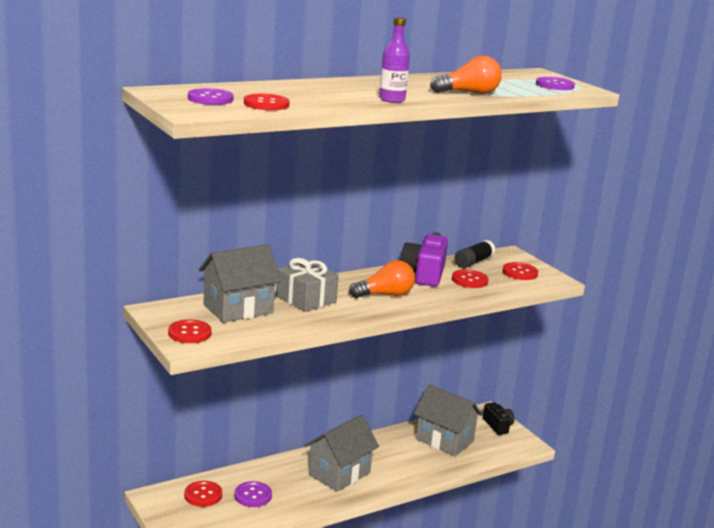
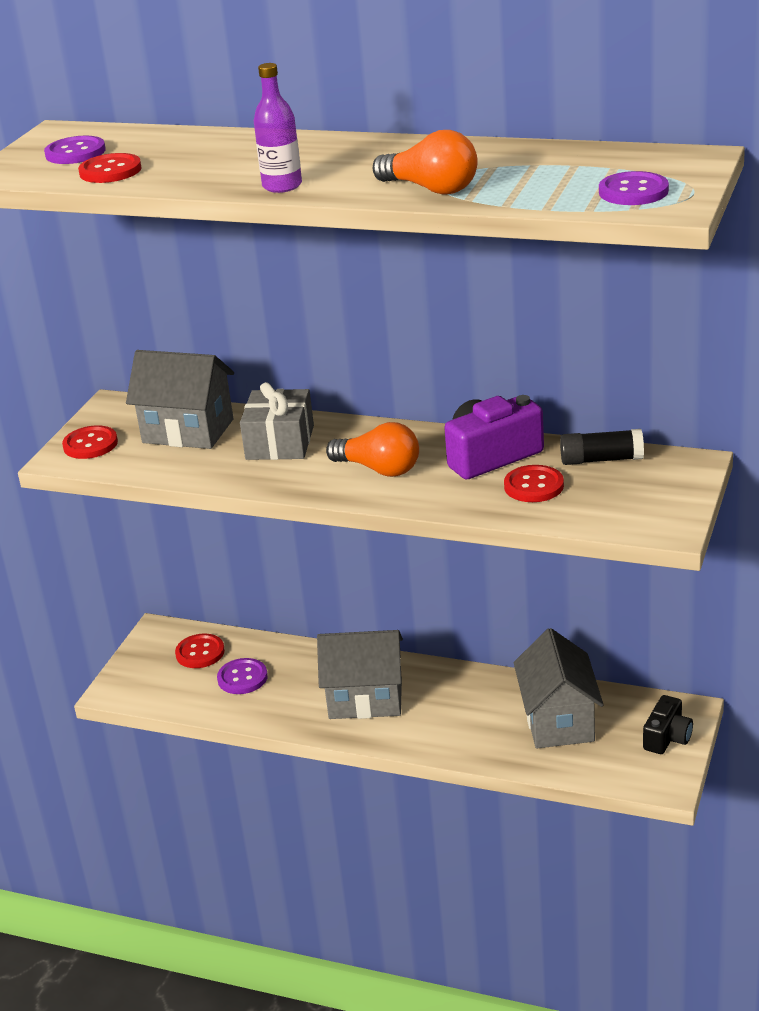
camera: 55 degrees right, 10 degrees up
(520, 273) = (635, 499): red button -> none

